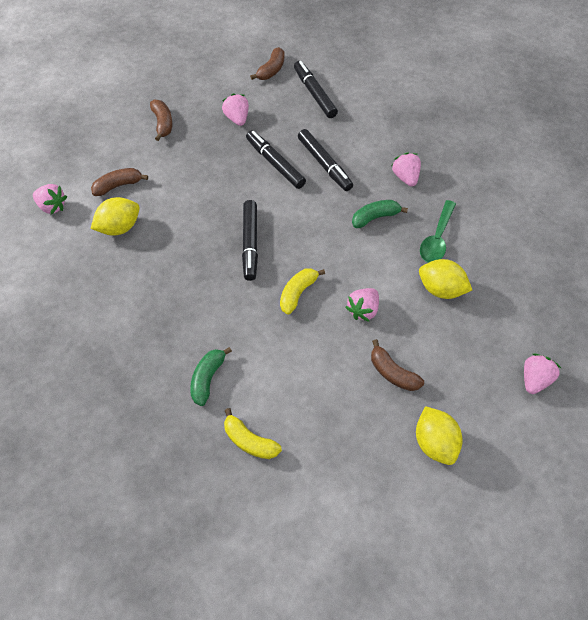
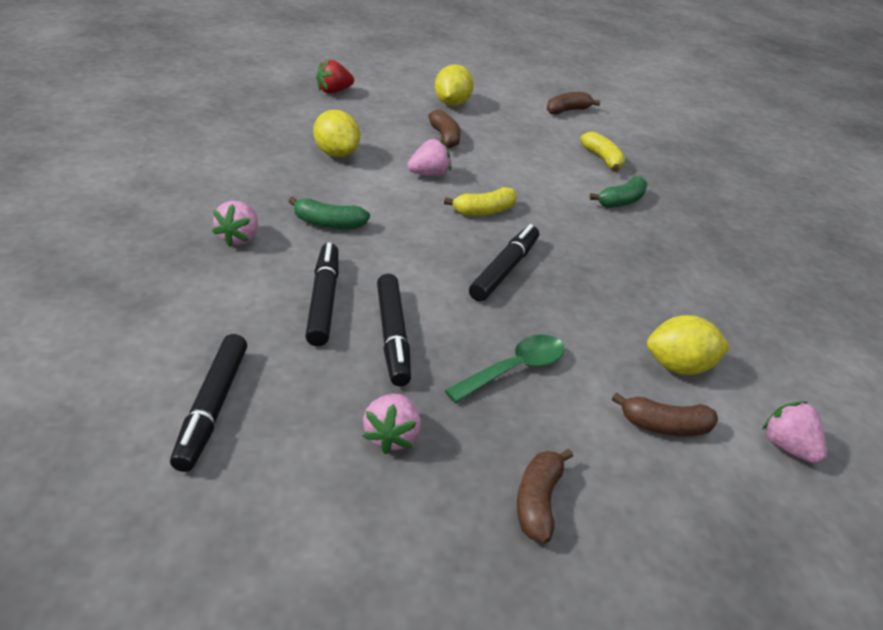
camera: 155 degrees left, 20 degrees down
(271, 70) = (233, 504): brown banana -> brown banana (567, 110)
(437, 239) = (286, 180): green spoon -> green spoon (514, 369)
(534, 379) = (333, 91): pink strawberry -> red strawberry

